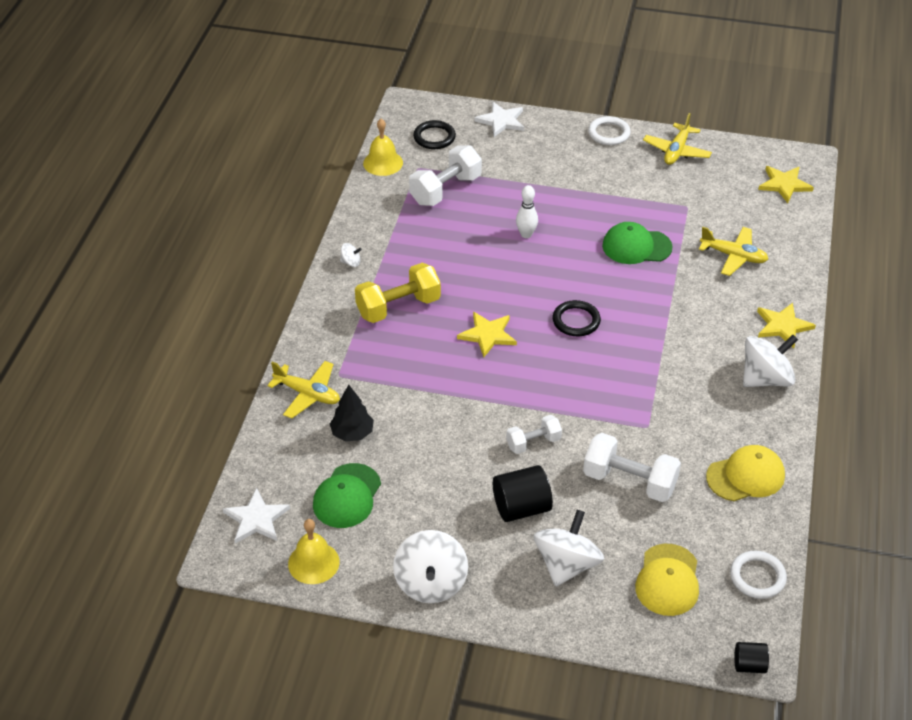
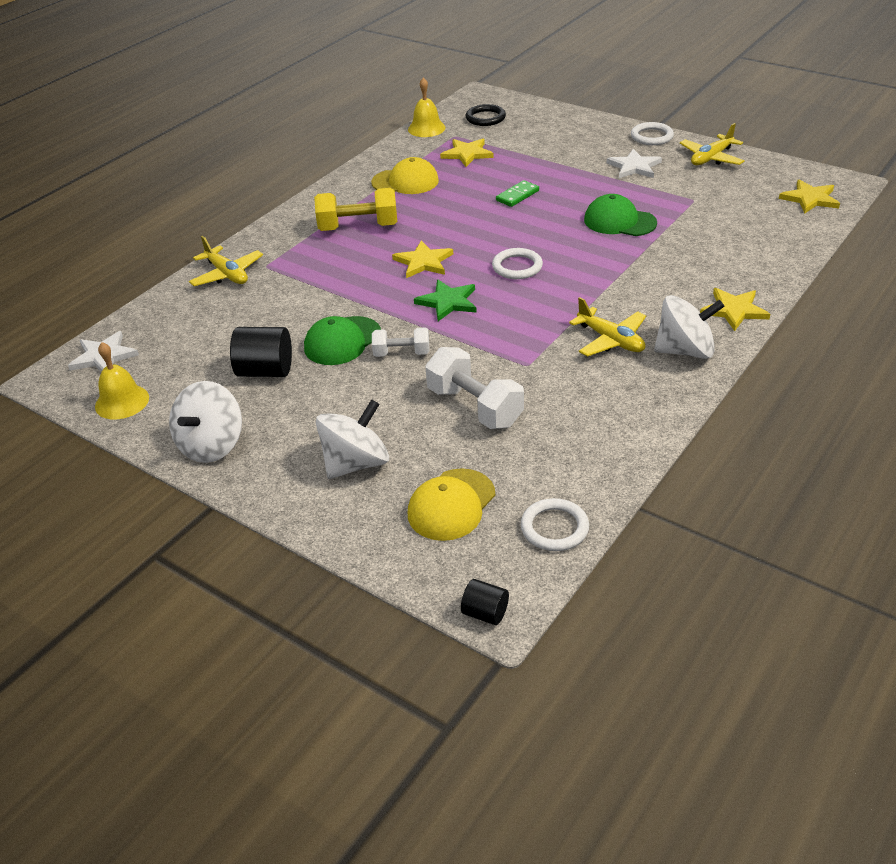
camera: 25 degrees right, 5 degrees down
(347, 496) = (195, 357): green cap -> green cap (342, 341)
(351, 262) = (343, 190): white spinning top -> none
(352, 433) = (241, 310): black tree -> none
(445, 190) = (467, 154): white dumbbell -> yellow star
(501, 121) = (555, 115): white star -> white star (634, 167)
(521, 508) = (348, 404): black cylinder -> black cylinder (265, 371)
(526, 234) = (517, 195): white bowling pin -> green domino
(538, 376) = (448, 302): none -> green star
(576, 321) = (517, 267): black ring -> white ring
(733, 256) = (717, 245): yellow plane -> yellow plane (611, 340)
(745, 476) = (604, 431): yellow cap -> yellow cap (405, 182)

